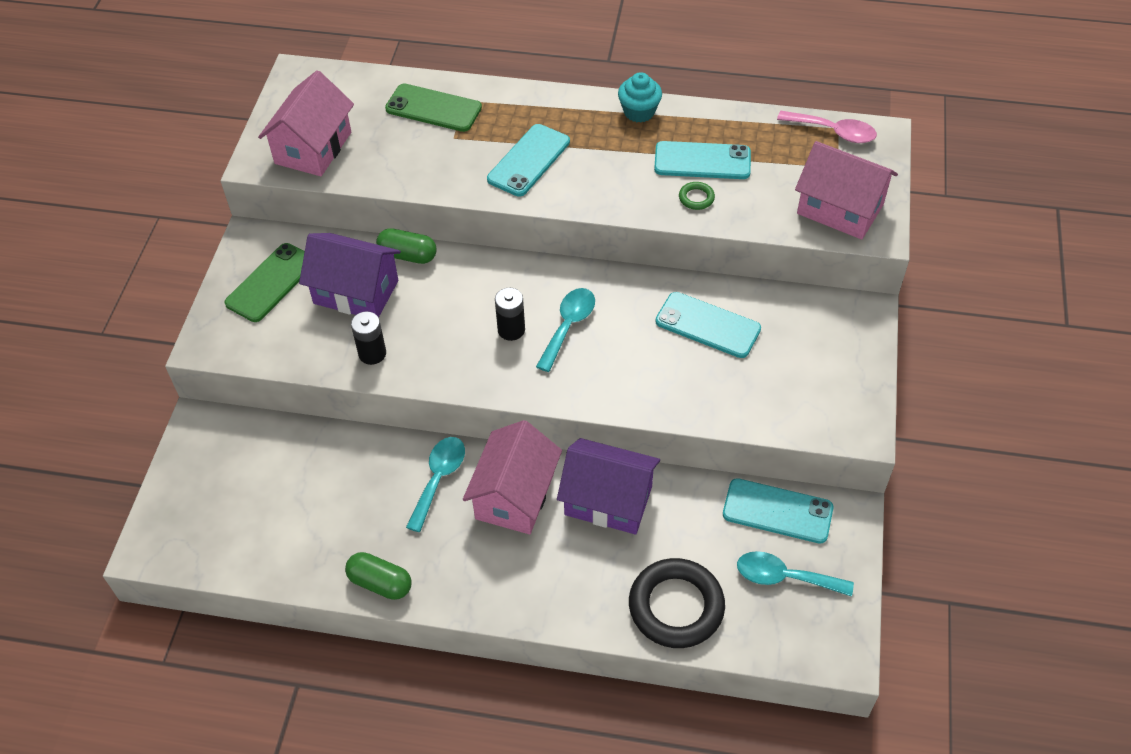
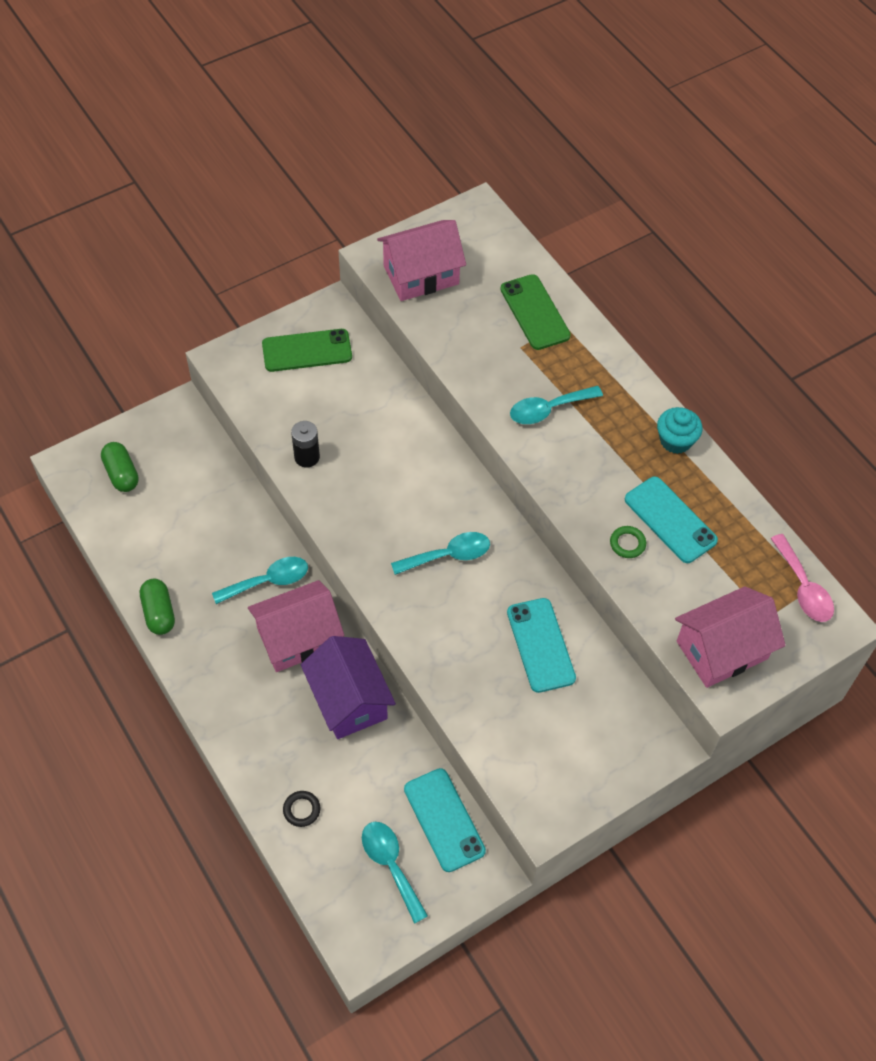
camera: 45 degrees right, 5 degrees up
(356, 292) = (348, 405): purple house -> none
(408, 255) = (410, 408): green capsule -> green capsule (121, 474)
(511, 330) = (409, 523): black battery -> none
(529, 160) = (548, 409): turquoise phone -> turquoise spoon
(676, 606) = (301, 810): black ring -> black ring, size x0.43
(840, 209) = (722, 650): pink house -> pink house turned 75 degrees clockwise

